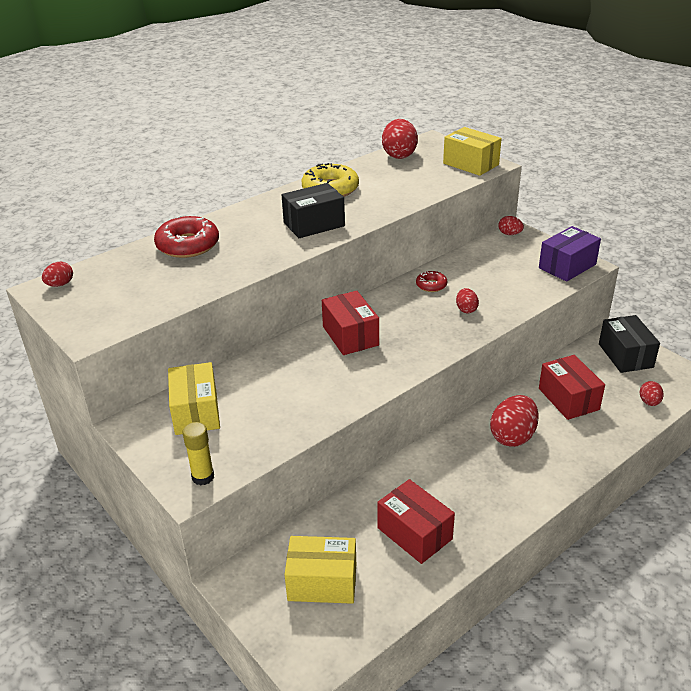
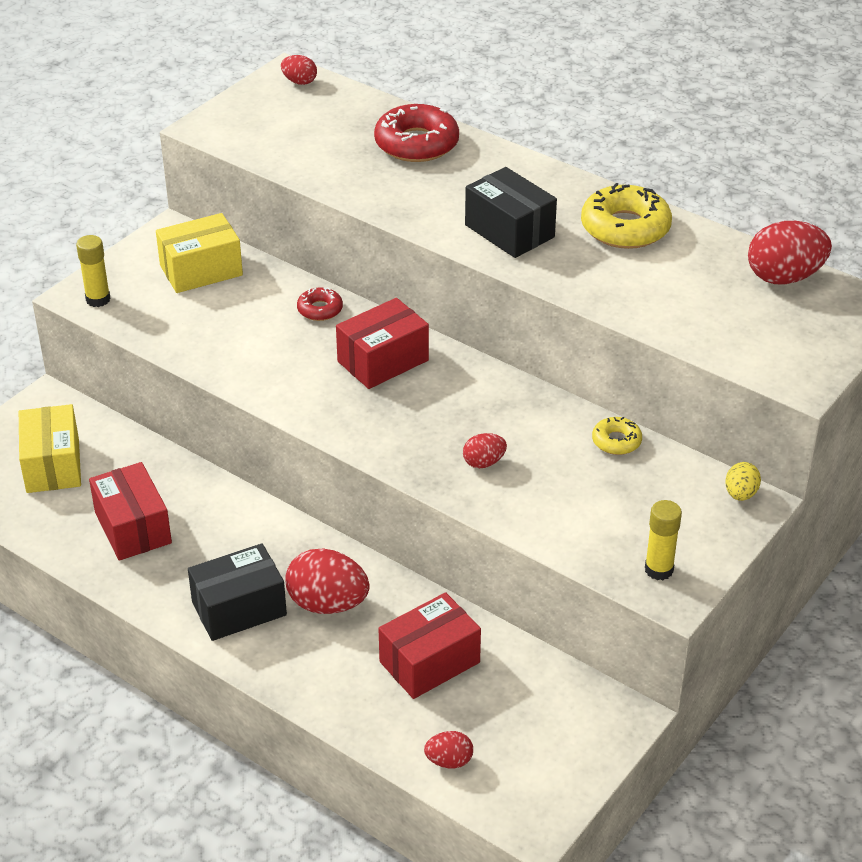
camera: 75 degrees right, 5 degrees up
(414, 533) = (133, 528): red box -> red box turned 60 degrees counterclockwise
(431, 285) = (538, 420): red donut -> red donut (320, 309)
(457, 263) = (616, 441): none -> yellow donut
(470, 164) = (789, 358): yellow box -> none
(509, 234) = (740, 494): red egg -> yellow egg
(567, 266) = (659, 570): purple box -> yellow glue stick
(625, 355) = (568, 733): black box -> black box (239, 608)

